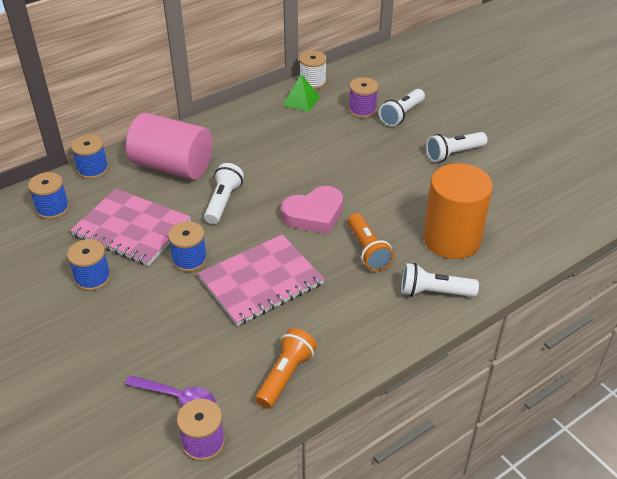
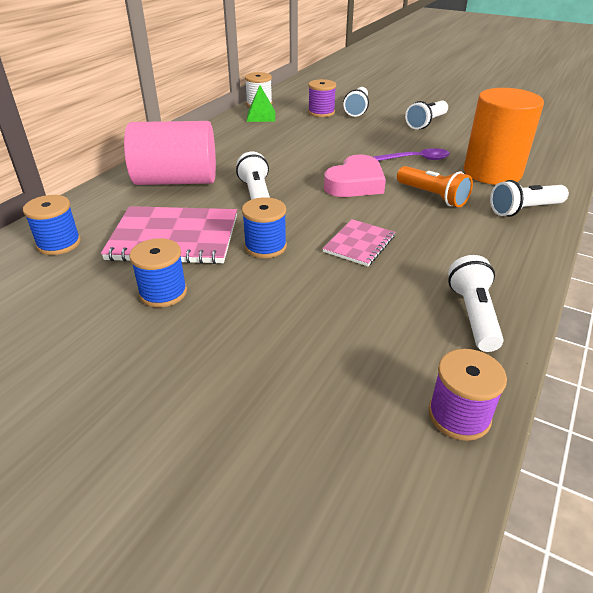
camera: 25 degrees left, 5 degrees down
(93, 169) = (85, 201): blue spool -> none
(177, 397) = (378, 378): purple spoon -> purple spoon (416, 159)
(261, 281) = (359, 244): pink notebook -> pink notebook, size x0.55
(285, 375) = (473, 315): orange flashlight -> white flashlight

